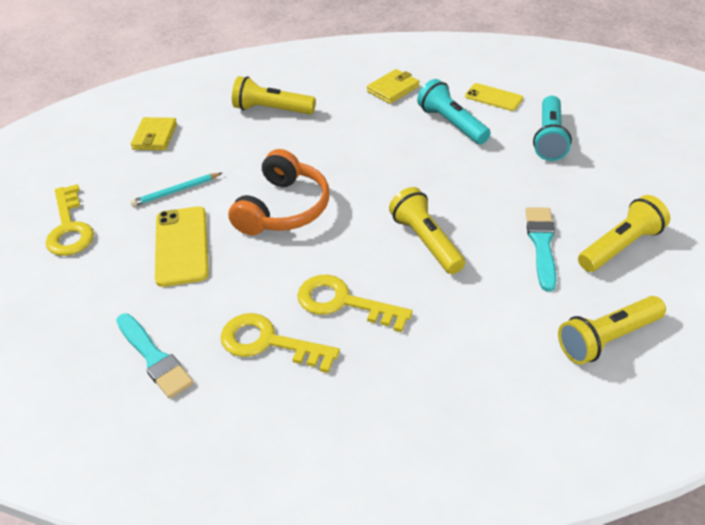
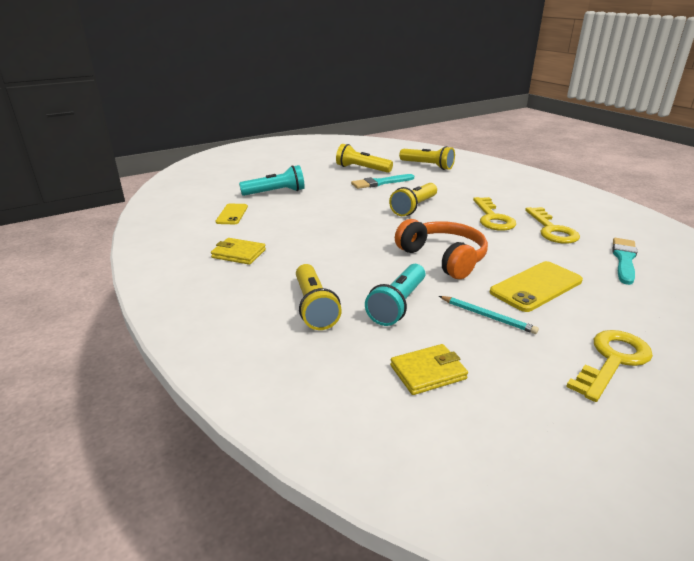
camera: 120 degrees left, 15 degrees down
(283, 208) = (443, 258): orange headphones -> orange headphones turned 60 degrees clockwise
(452, 124) = (279, 222): turquoise flashlight -> turquoise flashlight (398, 304)

